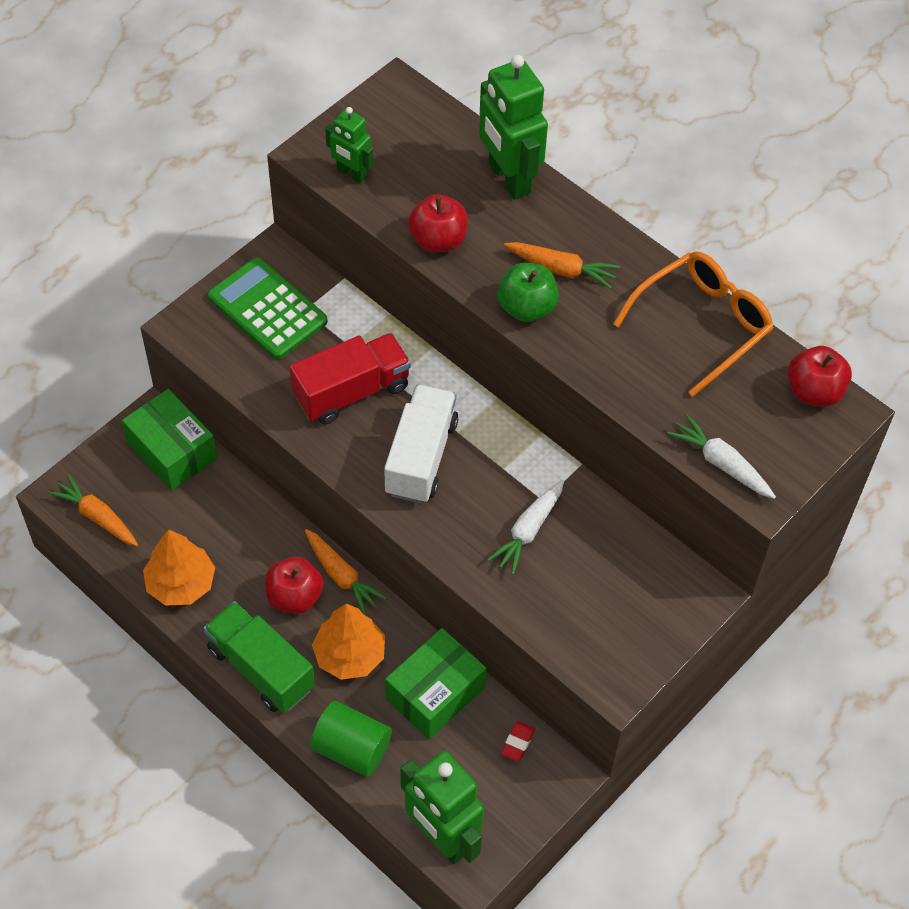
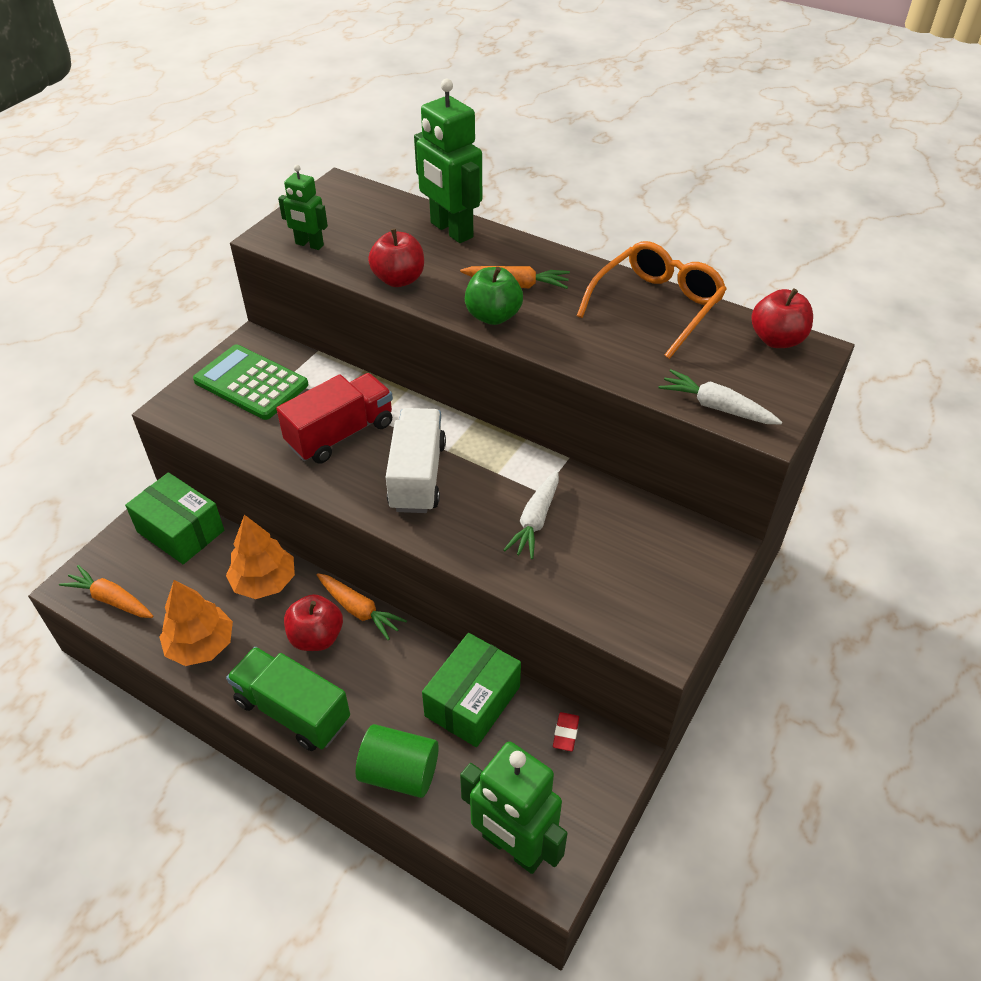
camera: 10 degrees left, 10 degrees down
(349, 655) = (380, 681): orange tree -> orange tree (264, 582)

